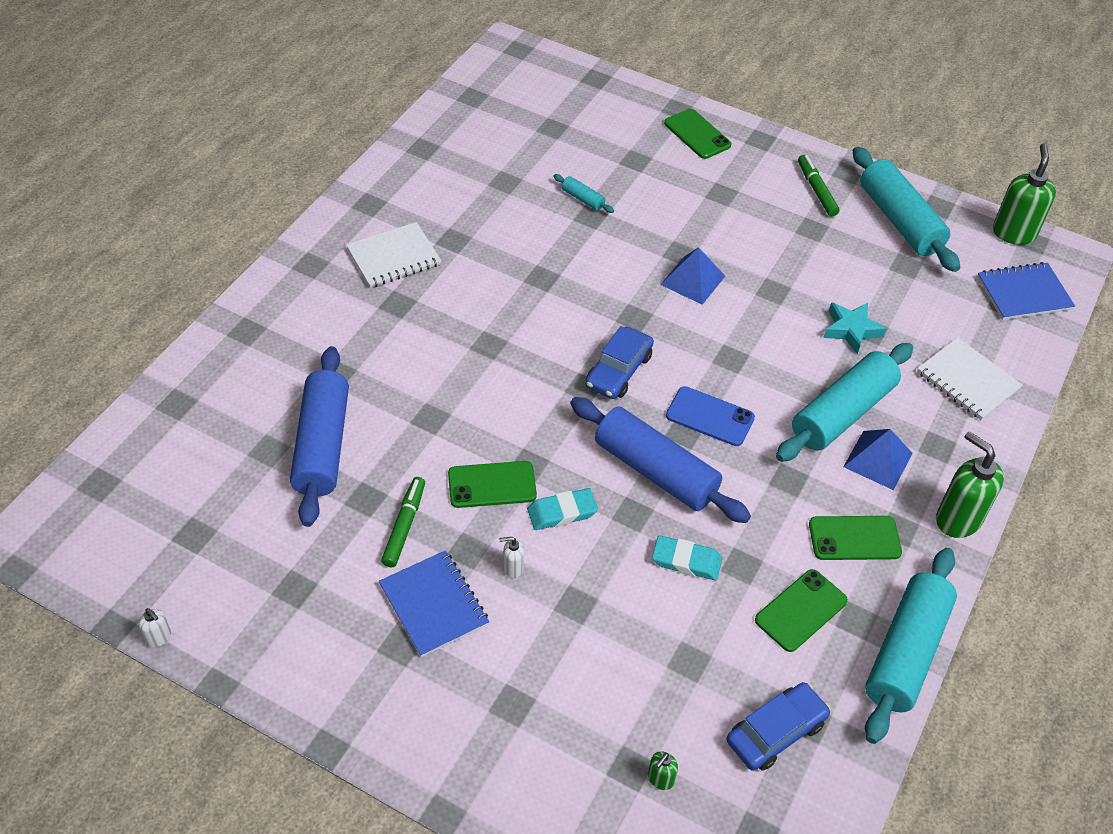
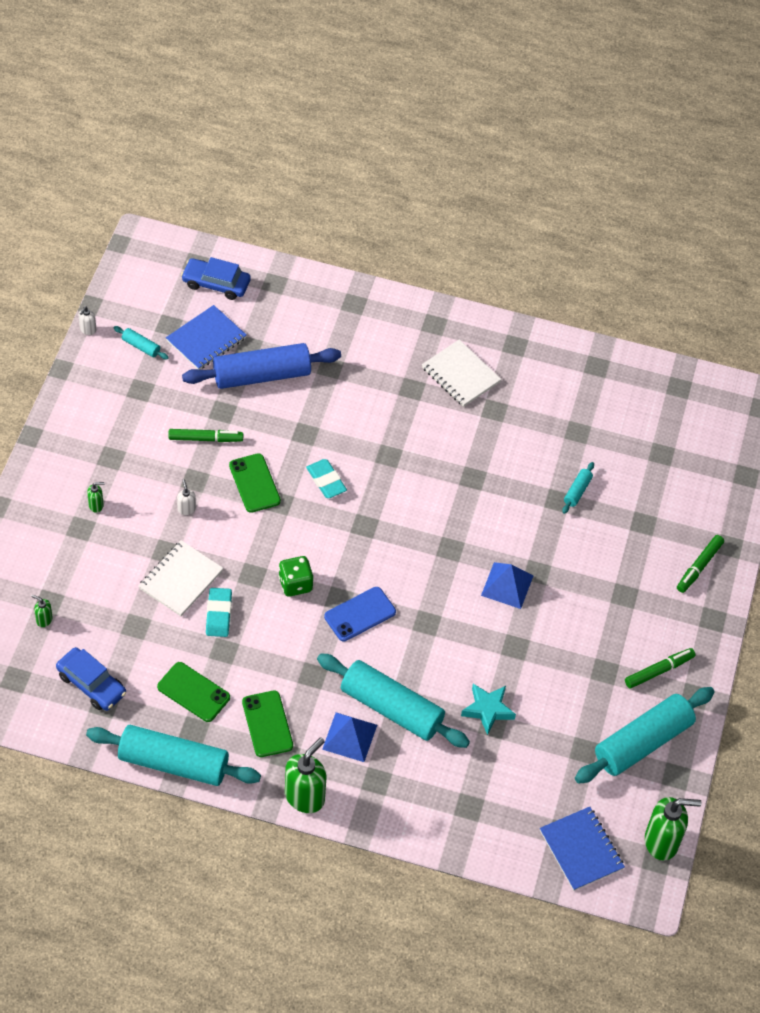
camera: 75 degrees right, 5 degrees up
(218, 575) = (141, 346): none -> turquoise rolling pin
(433, 605) = (146, 469): blue notebook -> blue notebook (206, 339)
(478, 678) = (96, 505): none -> green soap dispenser
(562, 512) = (241, 530): turquoise eraser -> turquoise eraser (326, 481)
(618, 371) = (388, 546): blue car -> blue car (216, 284)
(655, 471) = (295, 584): blue rolling pin -> green dice
(697, 134) = (699, 567): green phone -> green marker
(710, 416) = (360, 614): blue phone -> blue phone turned 45 degrees clockwise
(967, 381) = (457, 803): white notebook -> white notebook (181, 580)

